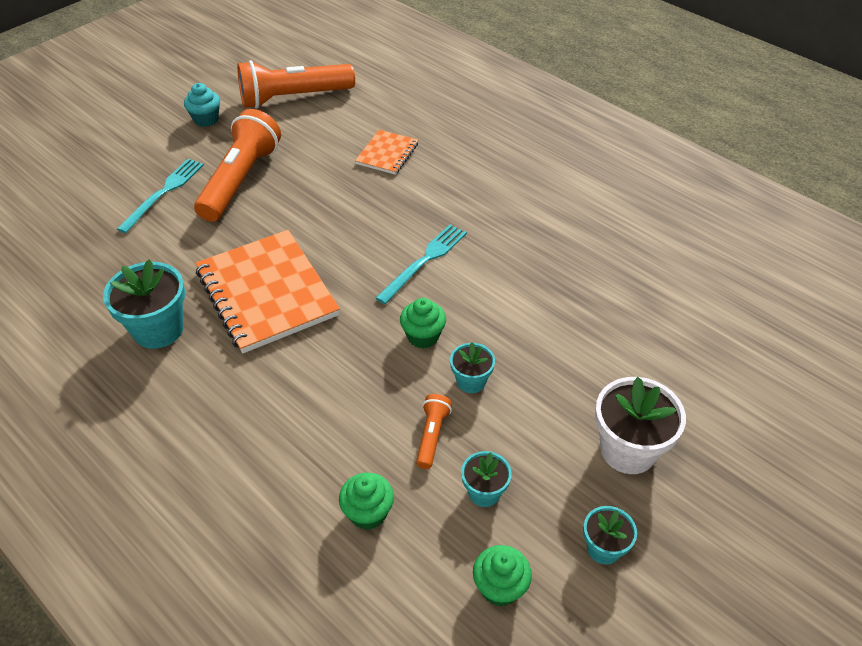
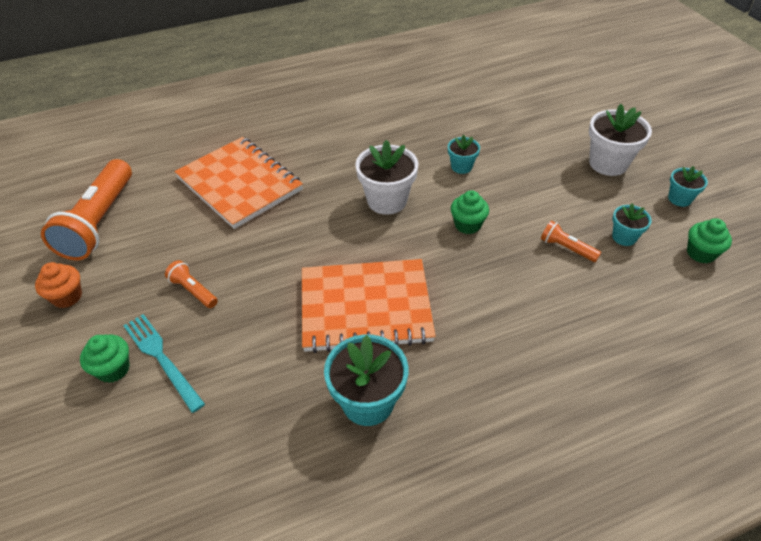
camera: 65 degrees left, 0 degrees up
(206, 119) = (67, 297): turquoise cupcake -> orange cupcake
(240, 180) = (193, 291): orange flashlight -> orange flashlight, size x0.45
(368, 513) = (627, 303): green cupcake -> green cupcake (113, 369)
(387, 154) = (239, 184): orange notebook -> orange notebook, size x1.96
(424, 261) = (387, 201): turquoise fork -> white flower pot
(471, 381) = (523, 213): turquoise flower pot -> turquoise flower pot (461, 167)

